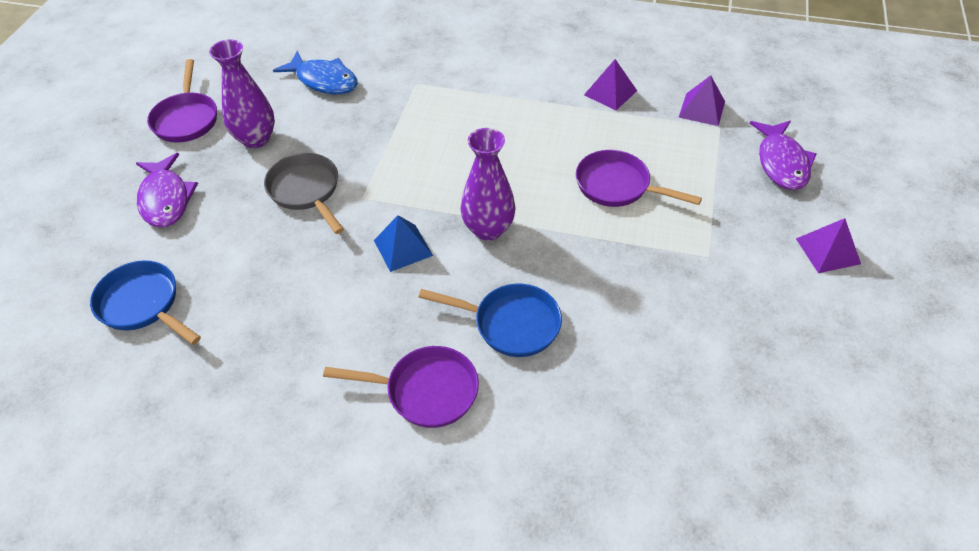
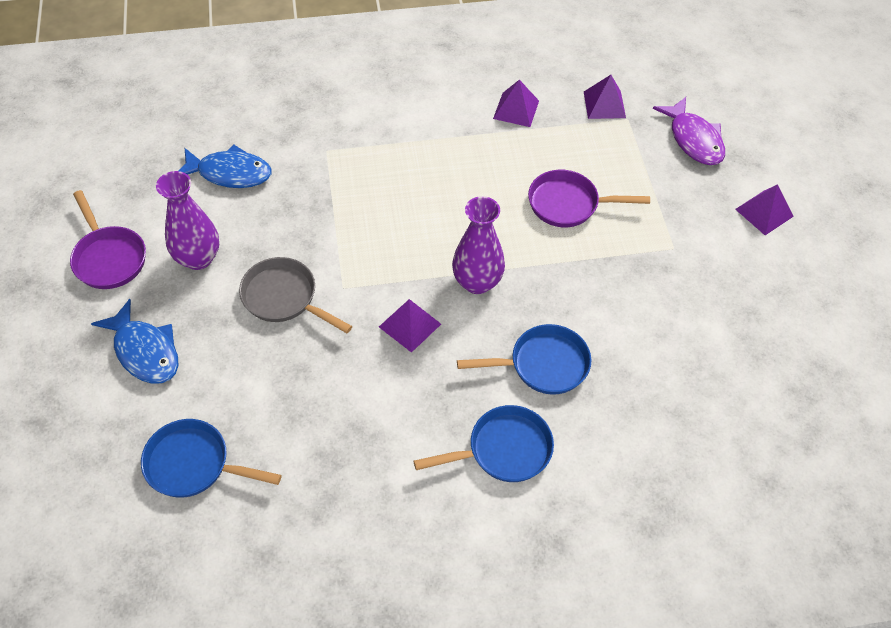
camera: 25 degrees left, 5 degrees up
(166, 199) = (145, 351): purple fish -> blue fish
(403, 247) = (410, 325): blue pyramid -> purple pyramid
(426, 391) = (504, 450): purple pan -> blue pan

